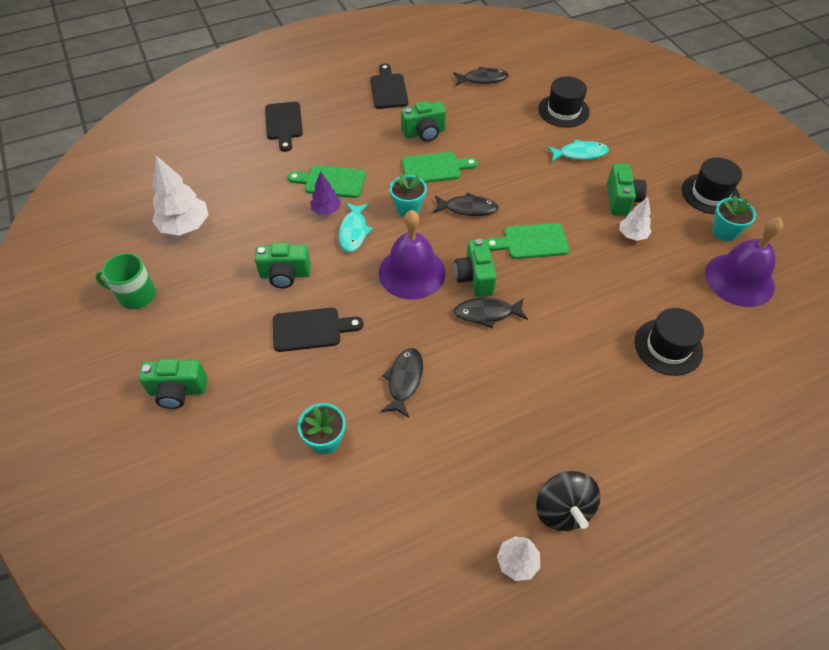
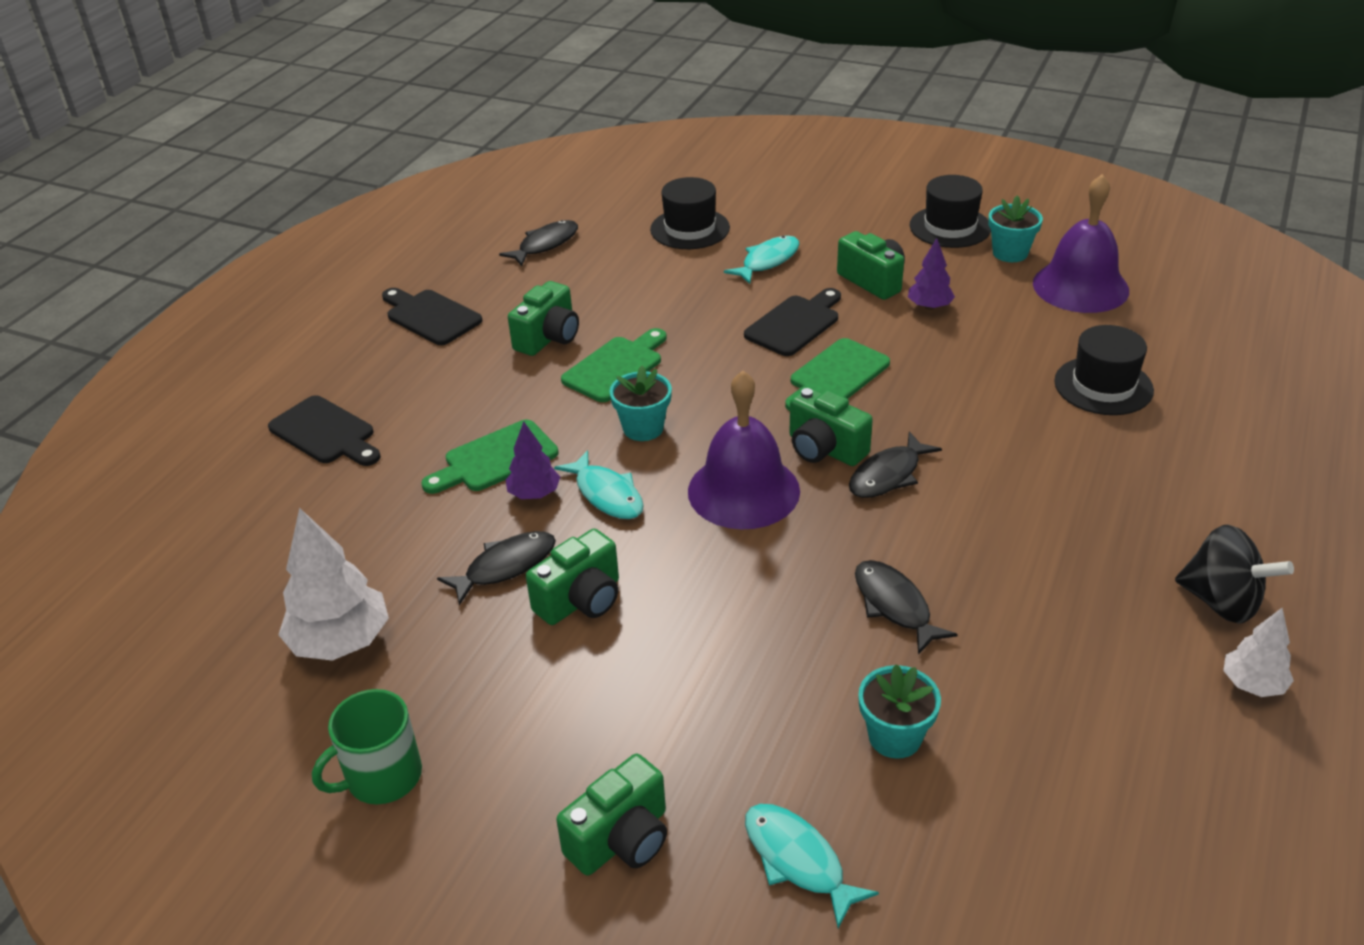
camera: 40 degrees left, 15 degrees down
(224, 457) = (798, 860): none -> turquoise fish
(311, 329) = (705, 635): black cutting board -> black cutting board (795, 324)
(468, 208) = (716, 385): black fish -> black fish (505, 566)
(632, 235) = (929, 307): white tree -> purple tree

